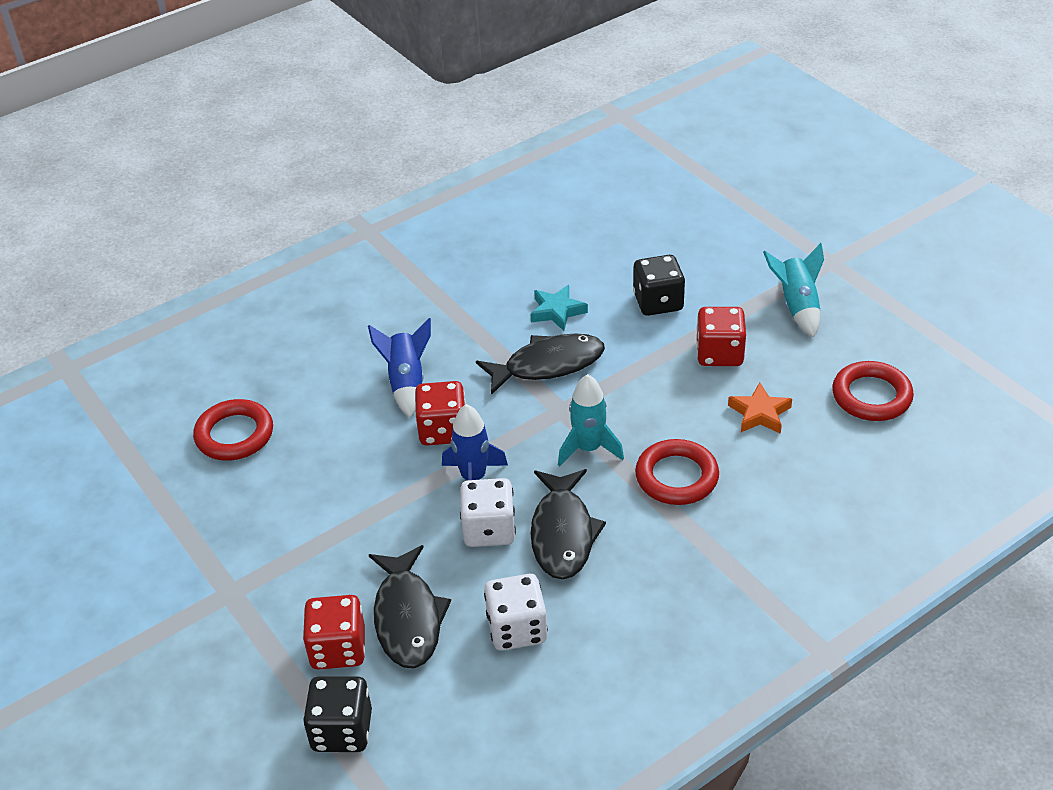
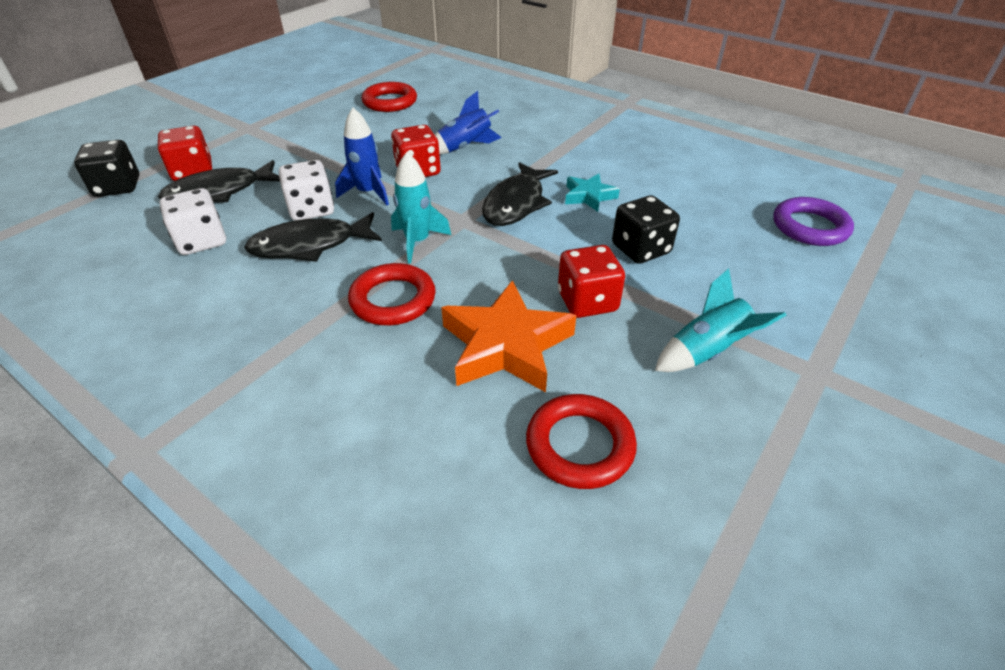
camera: 70 degrees right, 0 degrees up
(548, 365) = (516, 203): black fish -> black fish turned 60 degrees clockwise
(663, 196) = (810, 227): none -> purple ring
(759, 413) = (506, 345): orange star -> orange star, size x1.84

